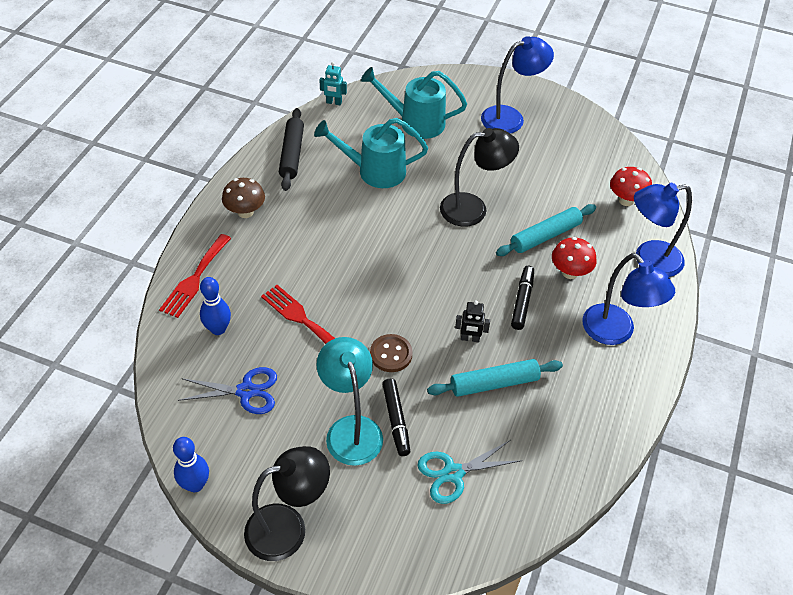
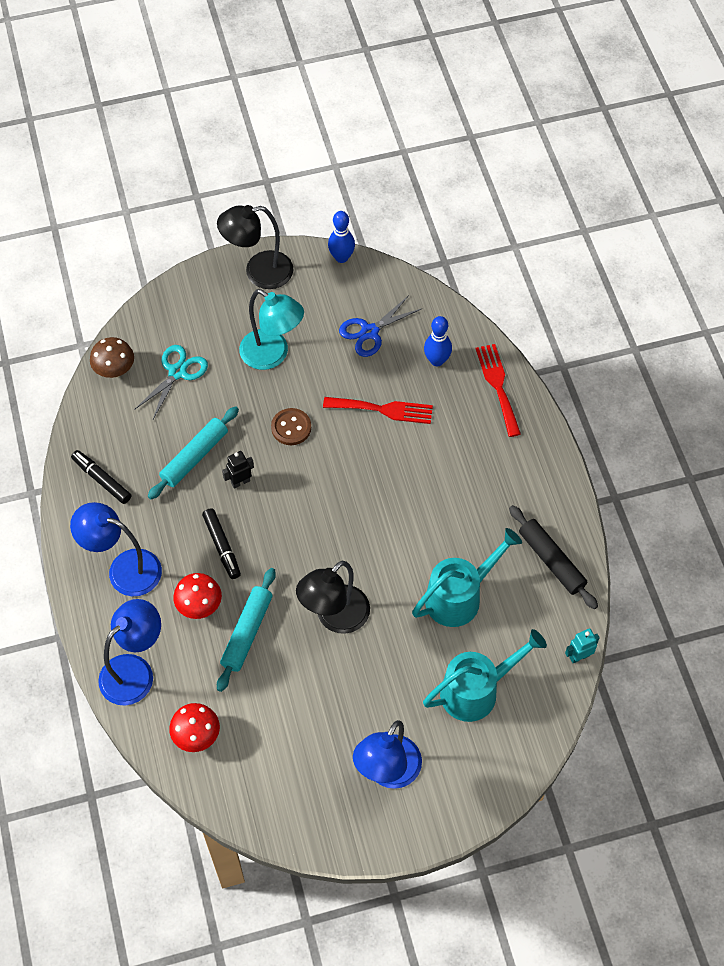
camera: 145 degrees right, 10 degrees up
(245, 212) = (525, 471): brown mushroom -> brown mushroom (115, 370)
(288, 527) = (259, 272): black lamp -> black lamp turned 45 degrees clockwise
(396, 420) = (246, 382): black marker -> black marker (102, 480)

